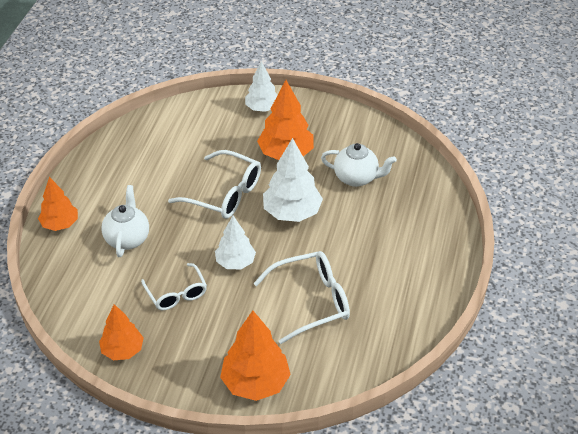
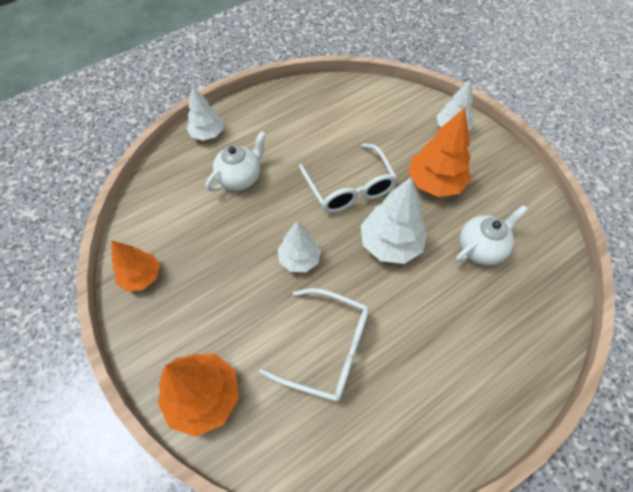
camera: 40 degrees right, 15 degrees up
(60, 224) = (207, 134): orange tree -> white tree
(176, 294) = (228, 254): white glasses -> none
(356, 178) = (481, 248): white teapot -> white teapot turned 90 degrees counterclockwise

